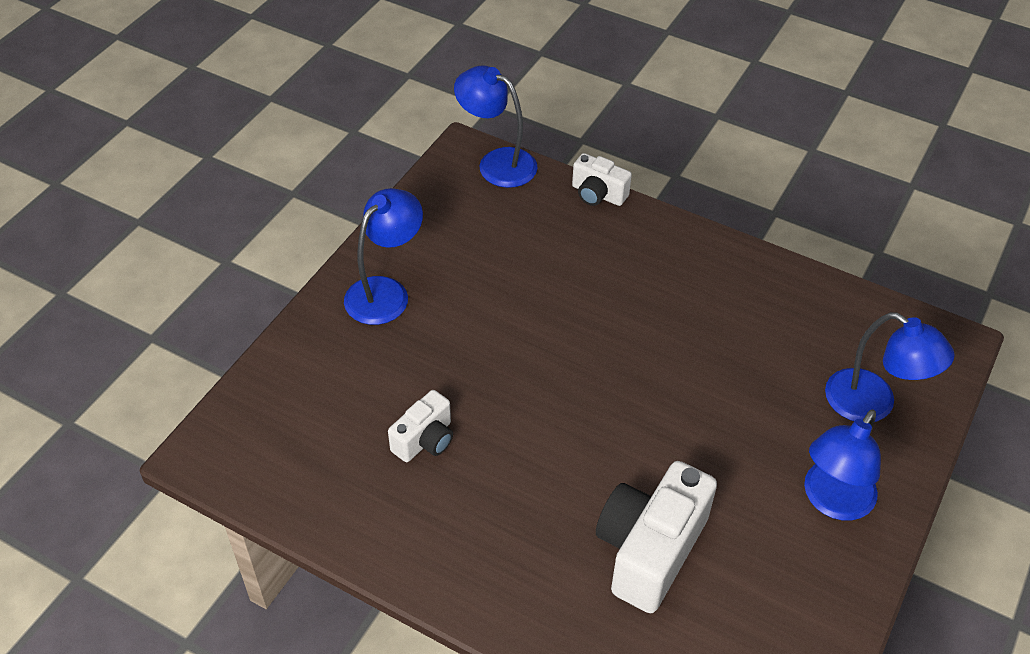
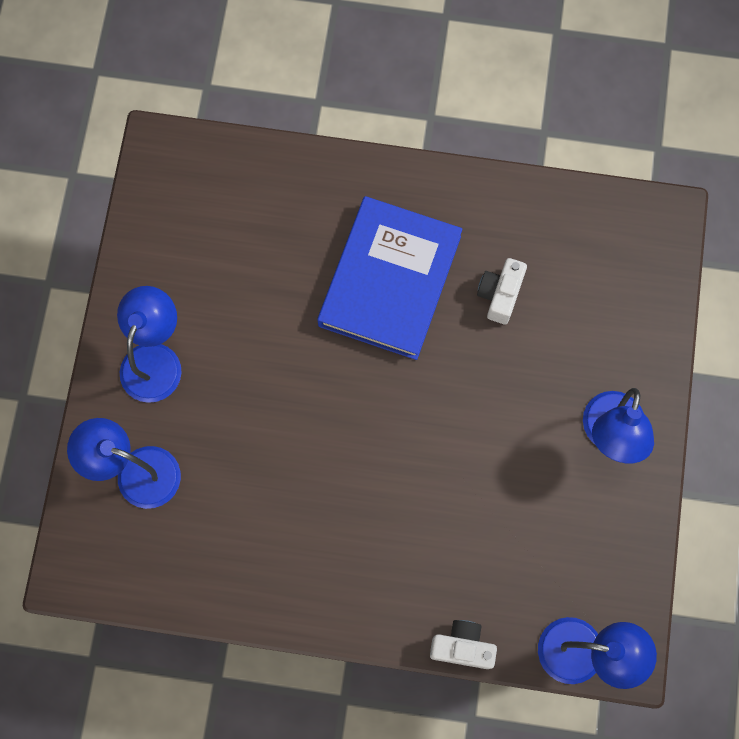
camera: 160 degrees right, 25 degrees up
(538, 493) = (390, 281): none -> blue book
(650, 550) = (288, 264): white camera -> none

